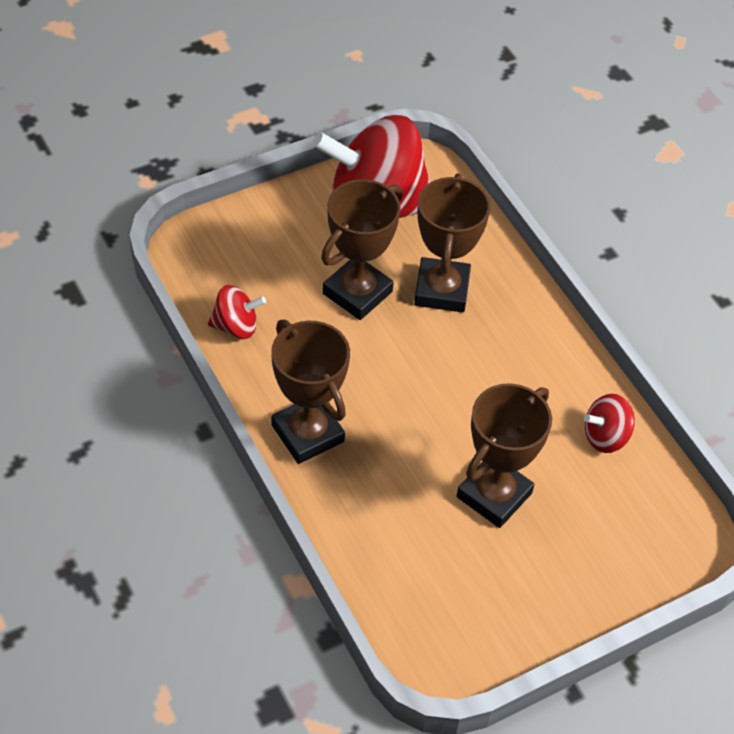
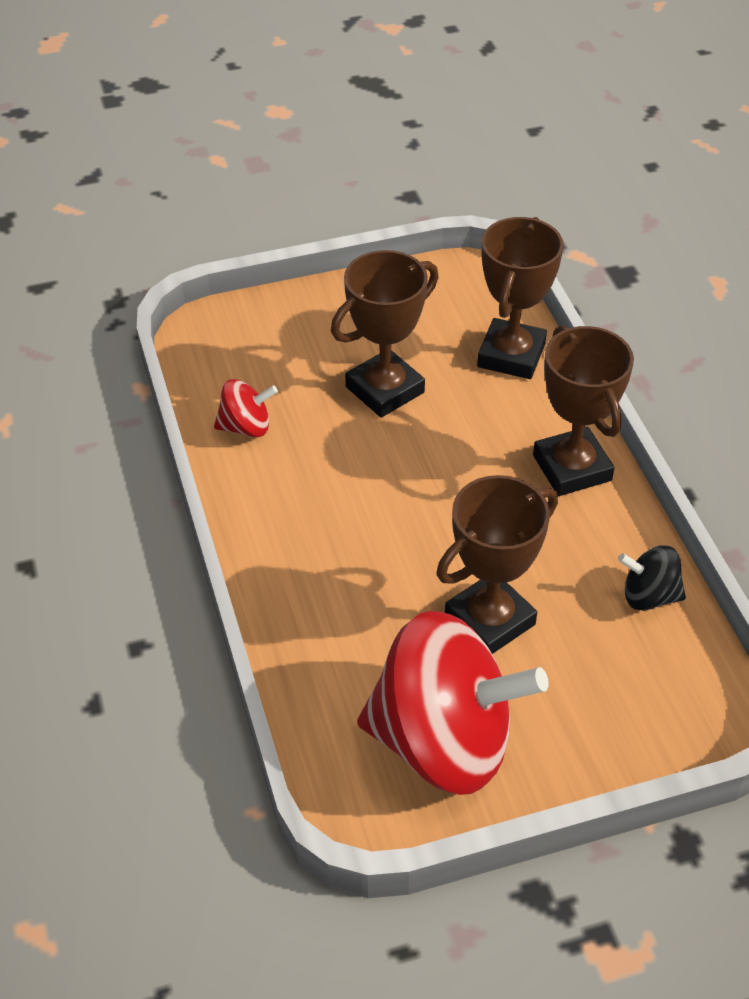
camera: 165 degrees left, 5 degrees down
(236, 326) = (649, 596): red spinning top -> black spinning top
(441, 290) = (380, 610): brown trophy -> brown trophy (511, 355)

